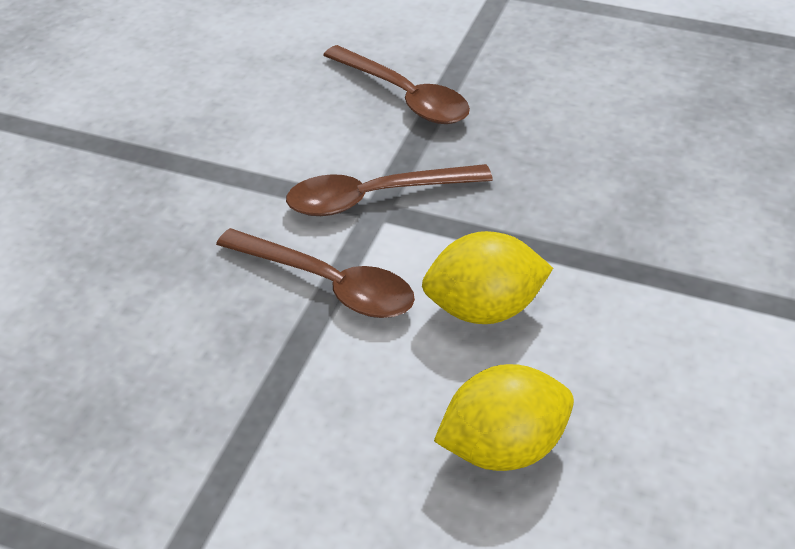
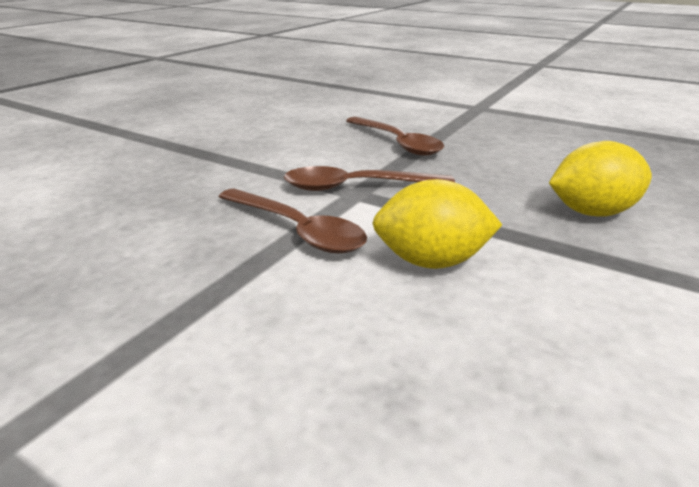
camera: 10 degrees right, 15 degrees down
(503, 447) = (428, 377): yellow lemon -> yellow lemon (591, 212)

